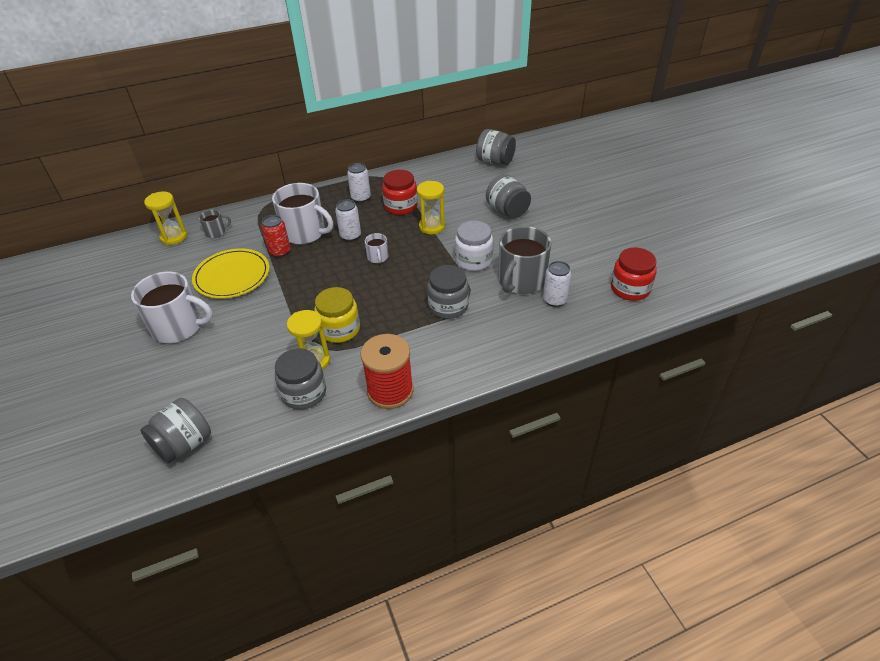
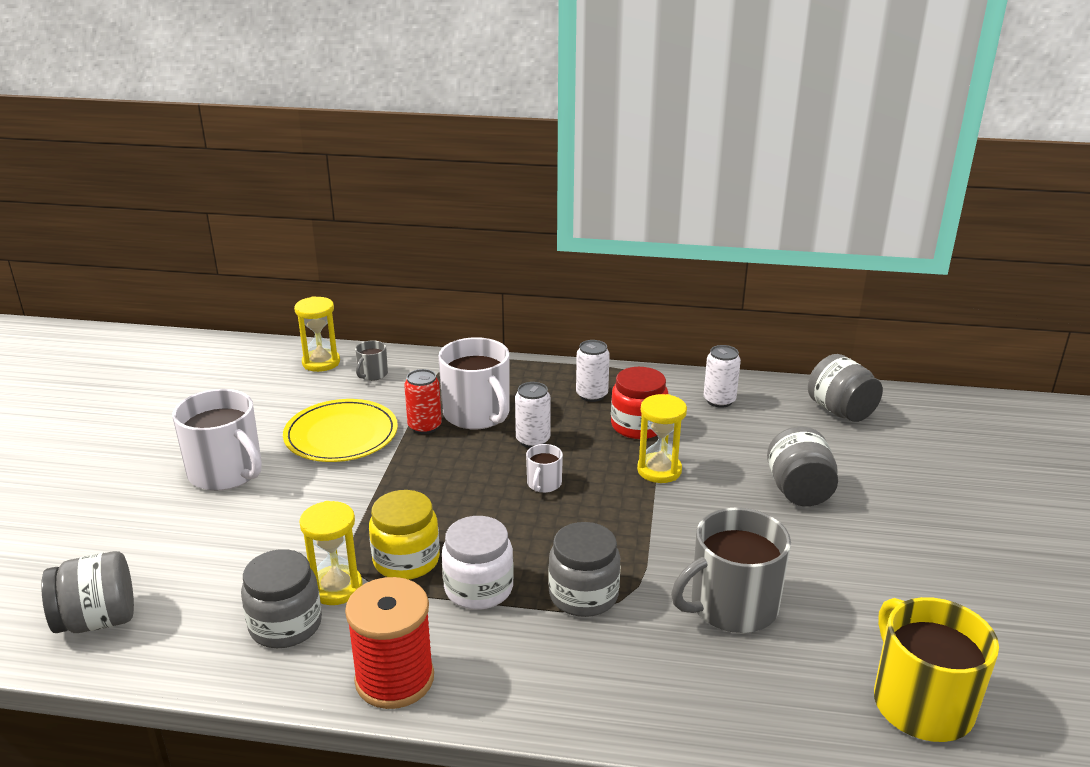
camera: 30 degrees right, 15 degrees down
(216, 232) = (372, 374): grey mug -> grey mug turned 105 degrees clockwise
(473, 260) = (681, 543): white jar -> white jar (478, 588)
(554, 300) = (763, 661): white can -> white can (719, 400)
(630, 289) = (920, 703): red jar -> yellow mug

